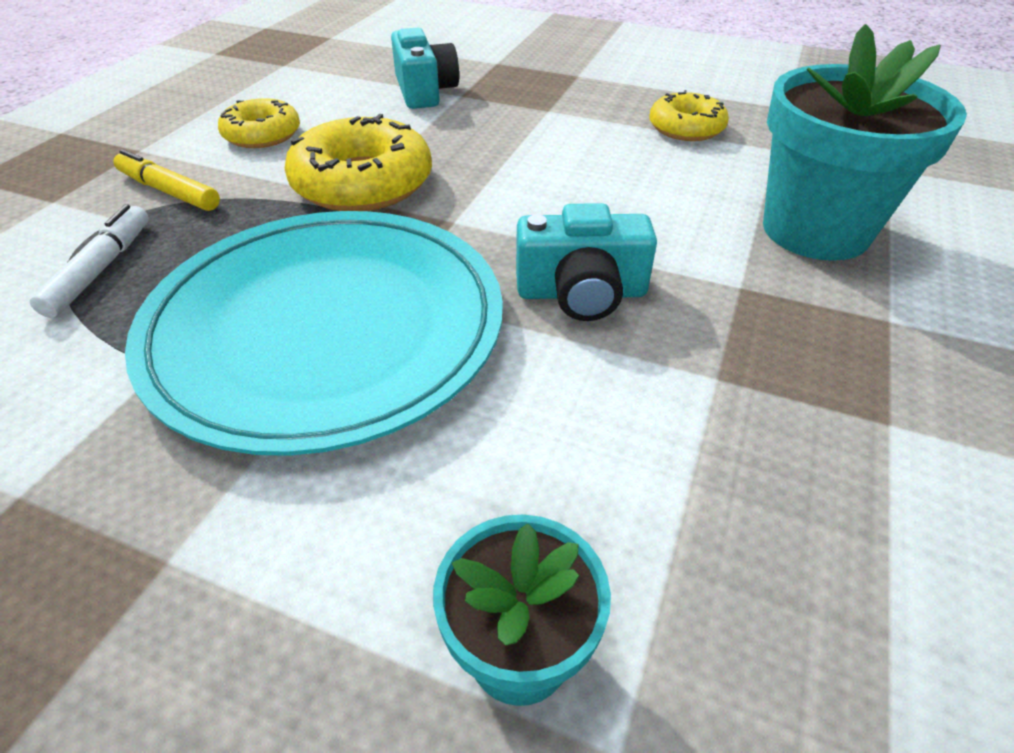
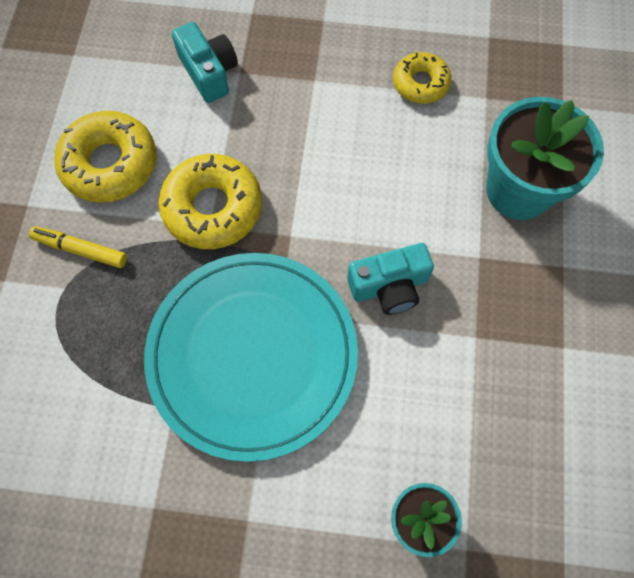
camera: 15 degrees left, 25 degrees up
(101, 269) = (86, 339): white marker -> none
(262, 134) = (110, 164): yellow donut -> yellow donut, size x1.63

